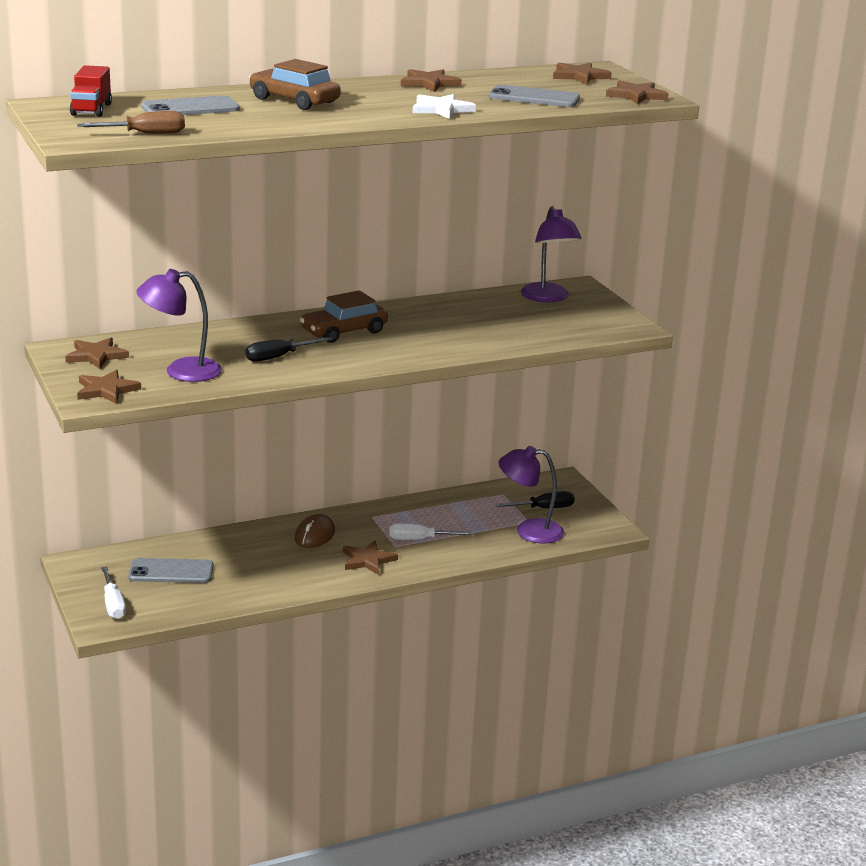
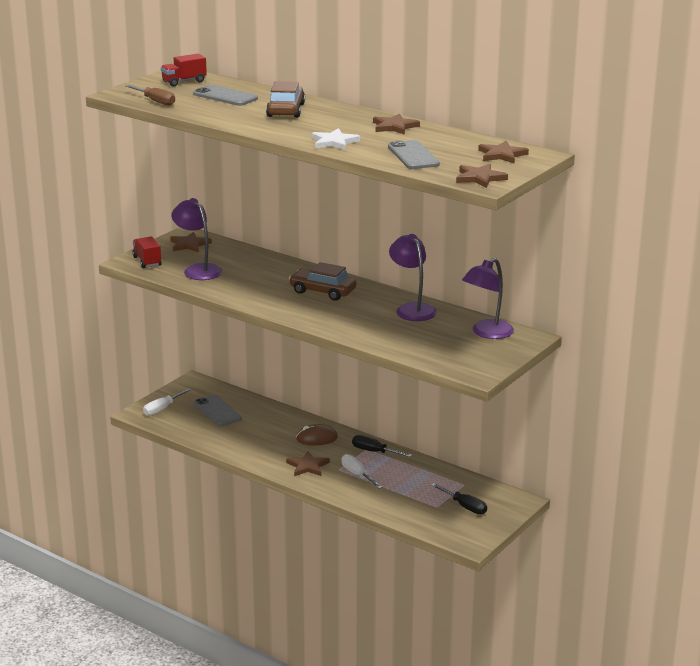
camera: 60 degrees right, 0 degrees up
(106, 390) = (147, 261): brown star -> red truck
(278, 357) = (254, 286): black screwdriver -> black screwdriver (374, 451)
(529, 531) = (423, 510): purple lamp -> purple lamp (412, 309)

